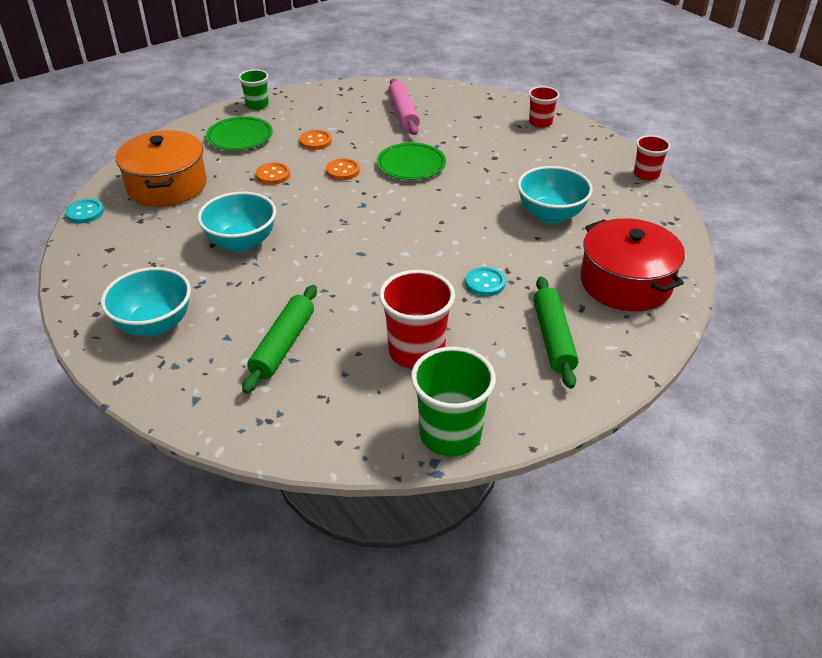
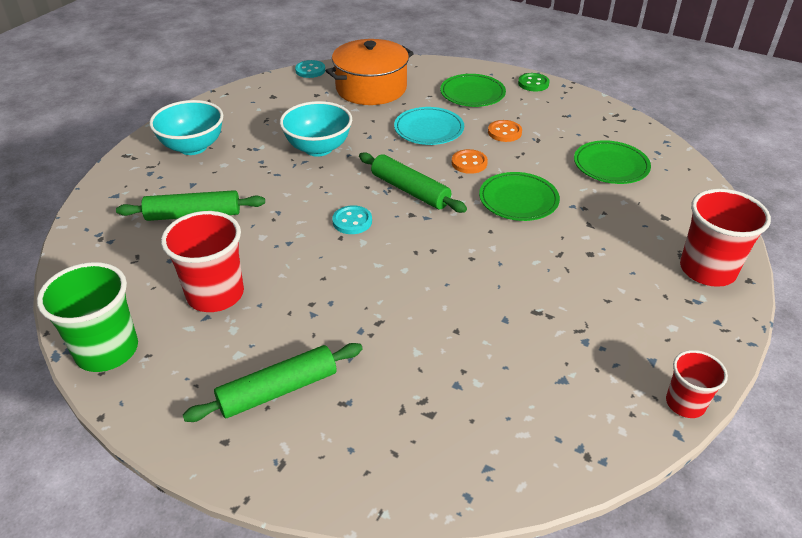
camera: 65 degrees right, 0 degrees up
(257, 105) = (533, 83): green cup -> green button
(273, 175) = (429, 129): orange button -> turquoise plate
(355, 210) = (410, 190): none -> green rolling pin
(403, 114) = (611, 166): pink rolling pin -> green plate
(485, 283) = (345, 311): turquoise button -> turquoise button (352, 221)
(540, 123) = (707, 270): red cup -> red cup, size x1.70
(550, 215) = (510, 330): turquoise bowl -> none
(625, 283) = (416, 434): red pot -> none

